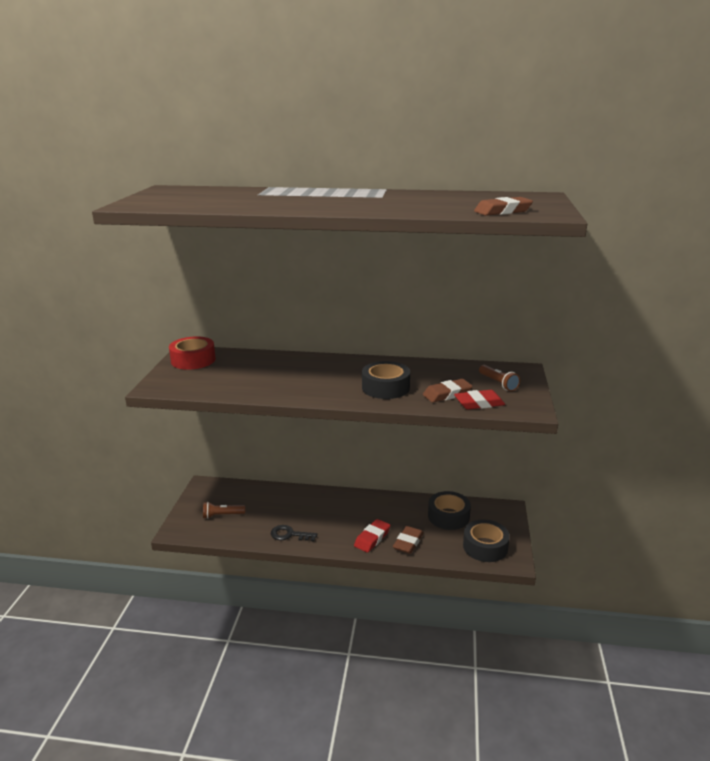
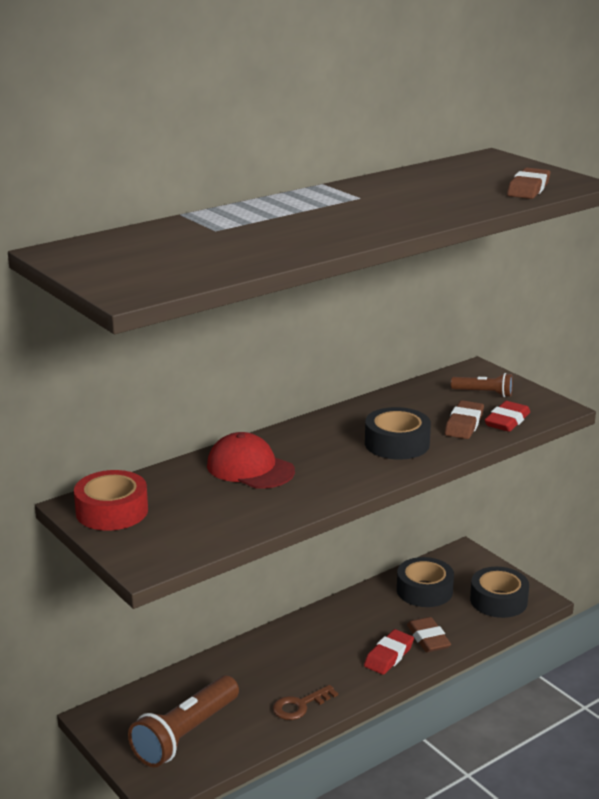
camera: 45 degrees left, 0 degrees up
(222, 515) = (185, 734): brown flashlight -> brown flashlight, size x1.93
(288, 368) = (250, 468): none -> red cap
(289, 534) = (299, 705): black key -> brown key
(372, 538) = (388, 656): red eraser -> red eraser turned 45 degrees clockwise

